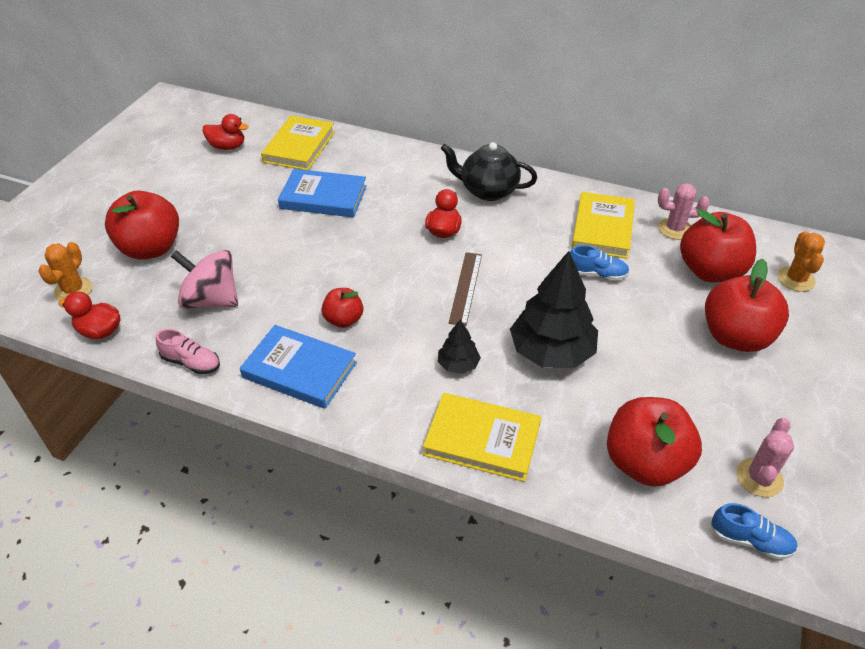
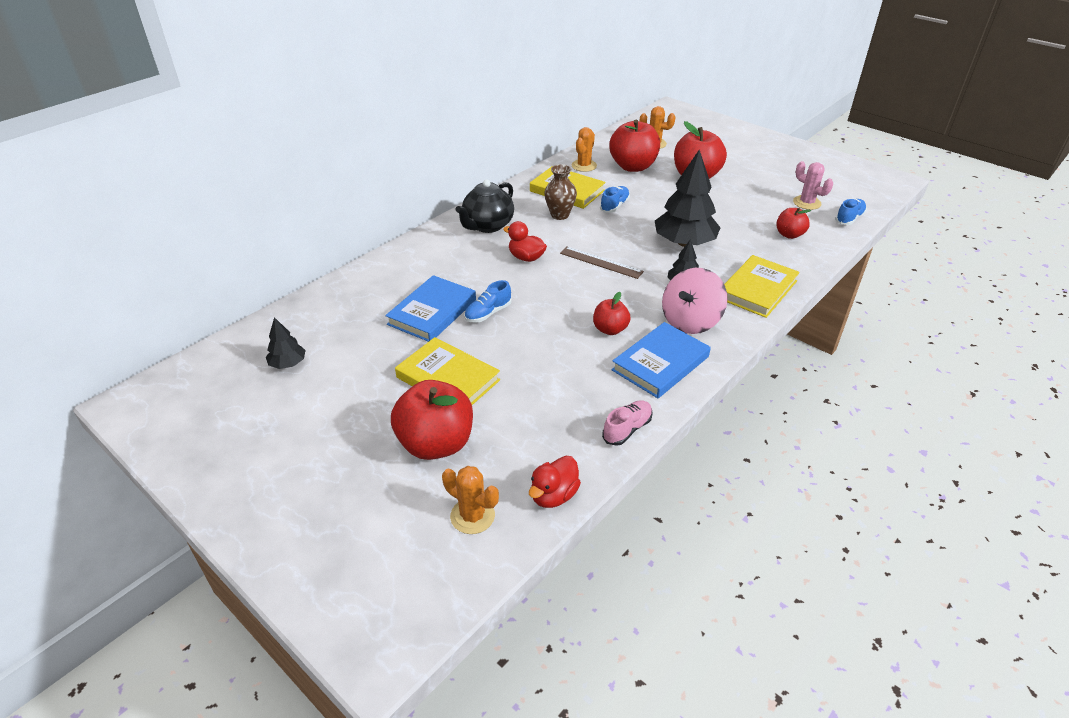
camera: 70 degrees left, 5 degrees down
(211, 300) = (545, 406): pink spinning top -> pink spinning top (690, 321)
(227, 147) = (288, 363): red duck -> black tree
(299, 147) = (334, 313): yellow book -> yellow book (448, 379)
(336, 230) = (488, 313): none -> blue shoe
(544, 235) = (559, 215): none -> brown vase
(645, 462) = (789, 235): red apple -> red apple, size x0.54
(675, 229) = (584, 166): pink cactus -> orange cactus

